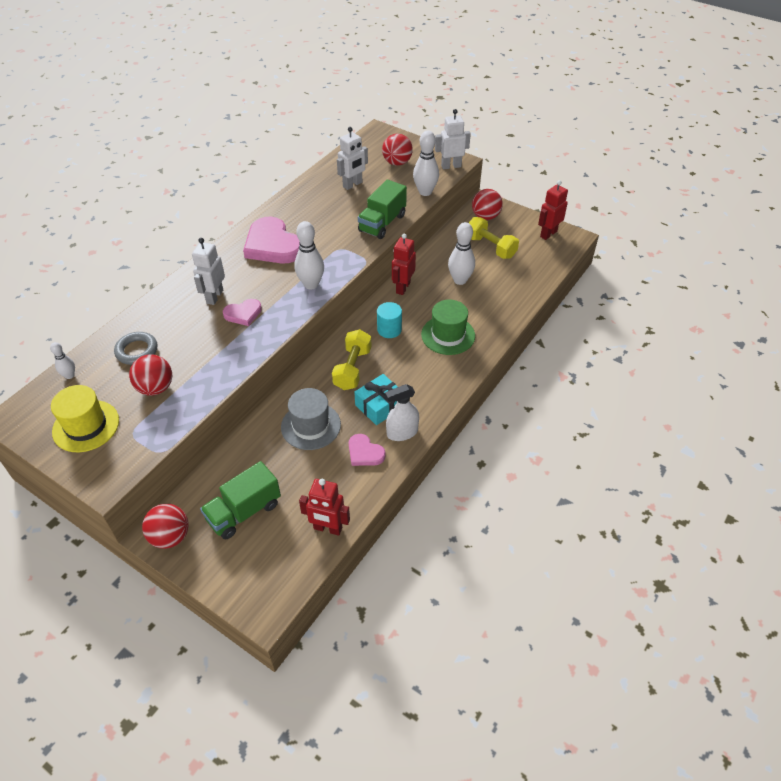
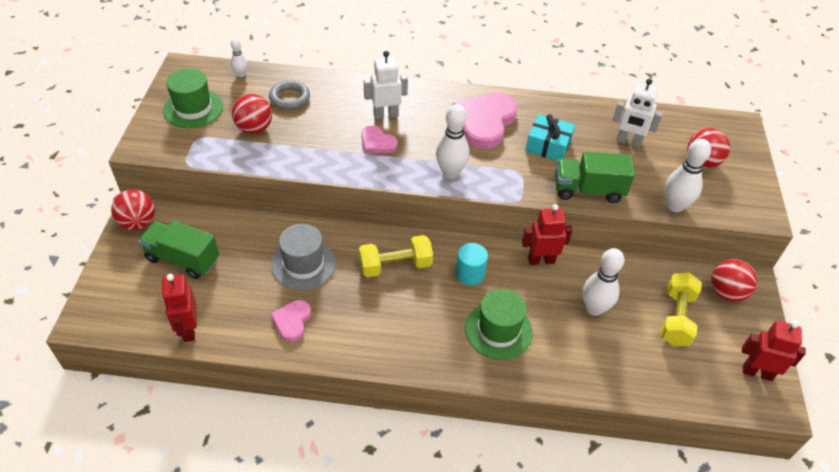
camera: 60 degrees right, 0 degrees up
(86, 426) = (193, 108): yellow hat -> green hat
(380, 406) = (359, 309): turquoise gift -> turquoise gift (548, 146)
(402, 433) = (334, 343): white spray bottle -> none
(451, 166) = (745, 211): white robot -> none

